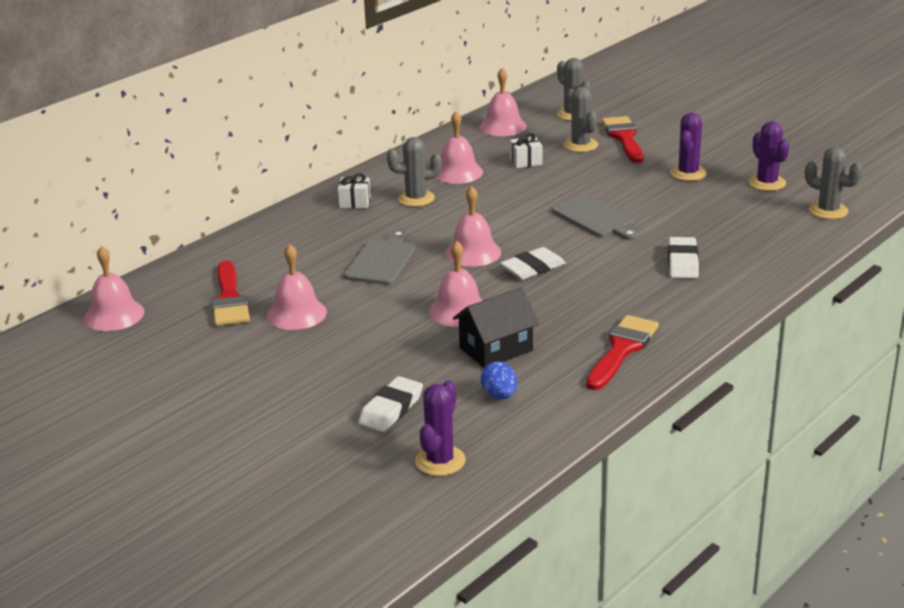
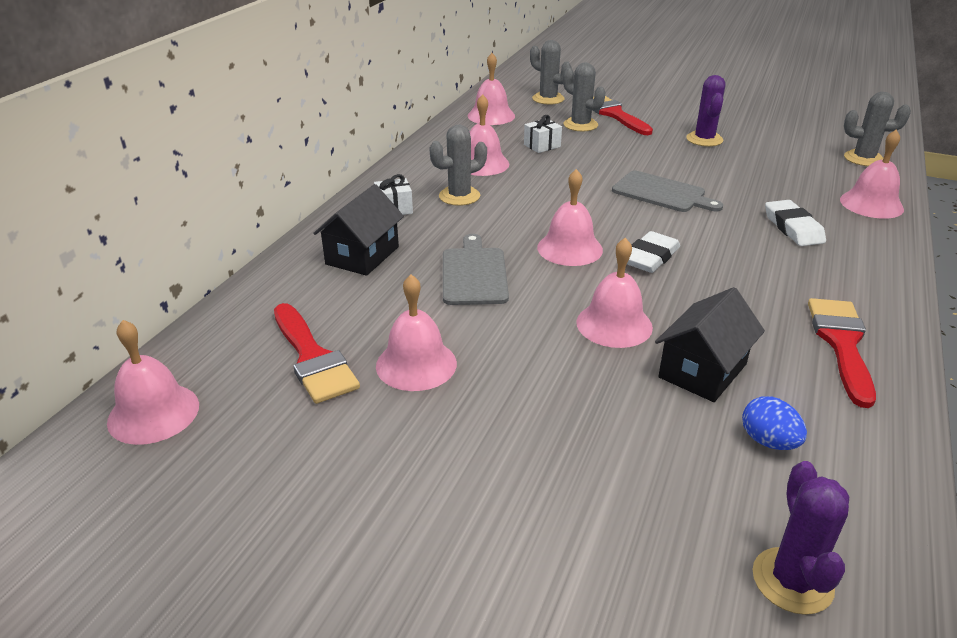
camera: 20 degrees left, 5 degrees up
(306, 235) = (362, 255): none -> black house
(391, 409) = (650, 497): white eraser -> none
(767, 183) = (782, 140): purple cactus -> none
(781, 252) = (871, 204): none -> pink bell

